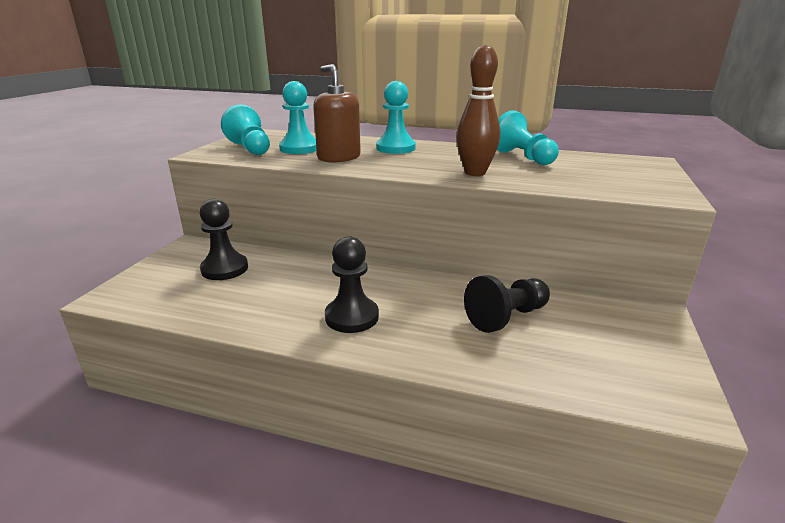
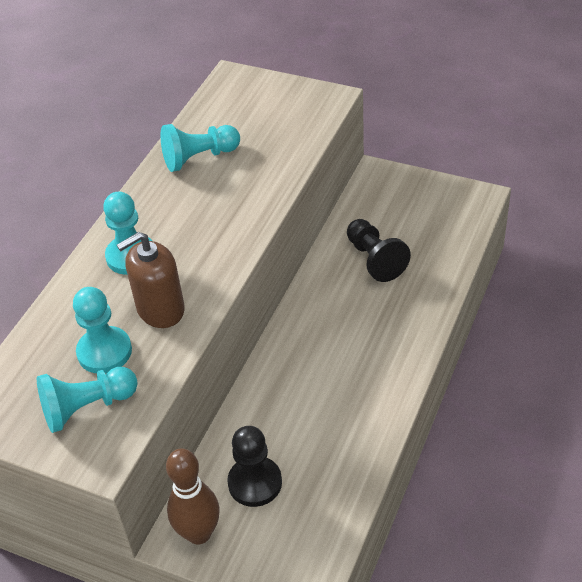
camera: 80 degrees left, 20 degrees up
(352, 317) = (366, 362): black pawn -> none
(475, 173) = (247, 201): brown bowling pin -> brown bowling pin (199, 533)

